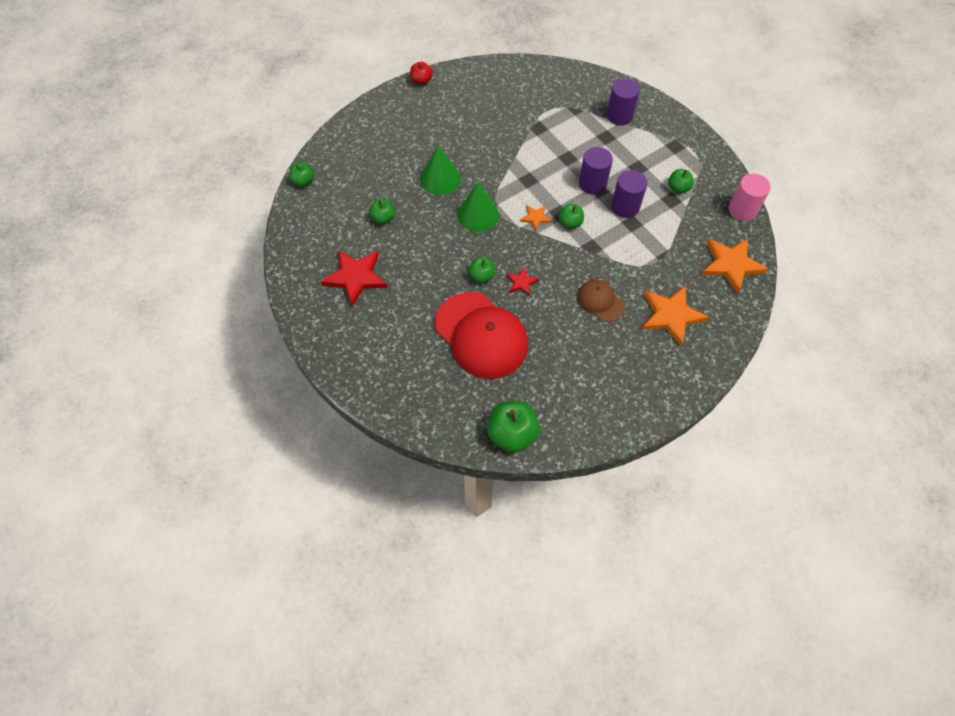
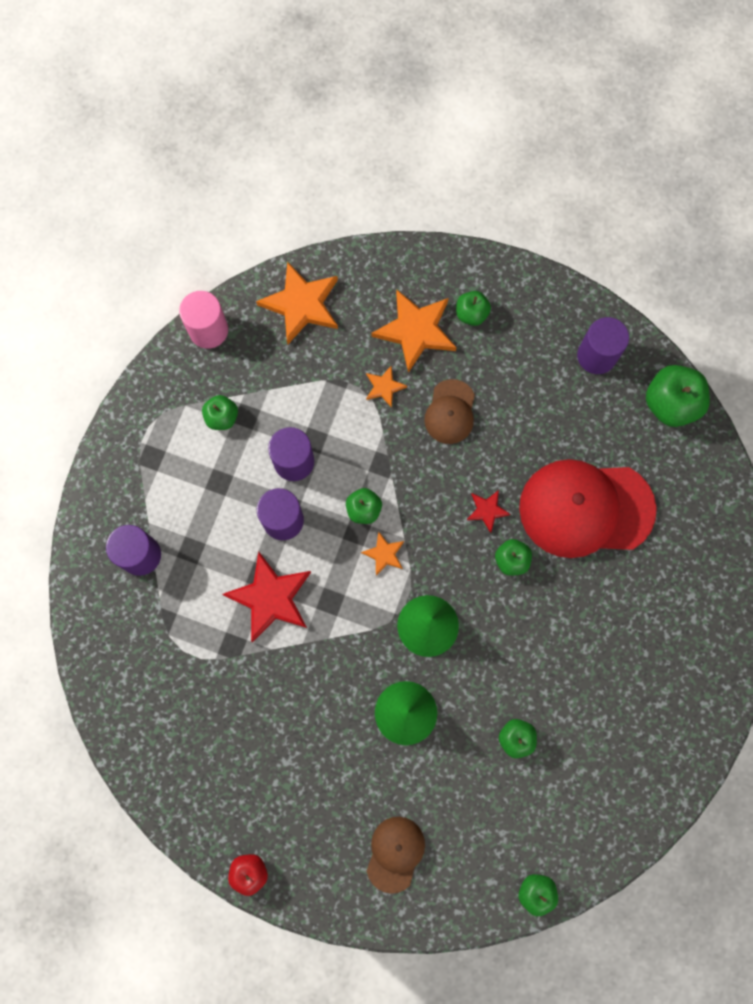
camera: 125 degrees left, 15 degrees up
(355, 277) = (619, 704): red star -> red star (270, 598)
(376, 137) = (395, 853): none -> brown cap
(481, 335) = (585, 508): red cap -> red cap turned 105 degrees counterclockwise
(580, 411) = (596, 356): none -> purple cylinder
(642, 277) = (384, 387): none -> orange star
(662, 355) = (471, 314): none -> green apple

